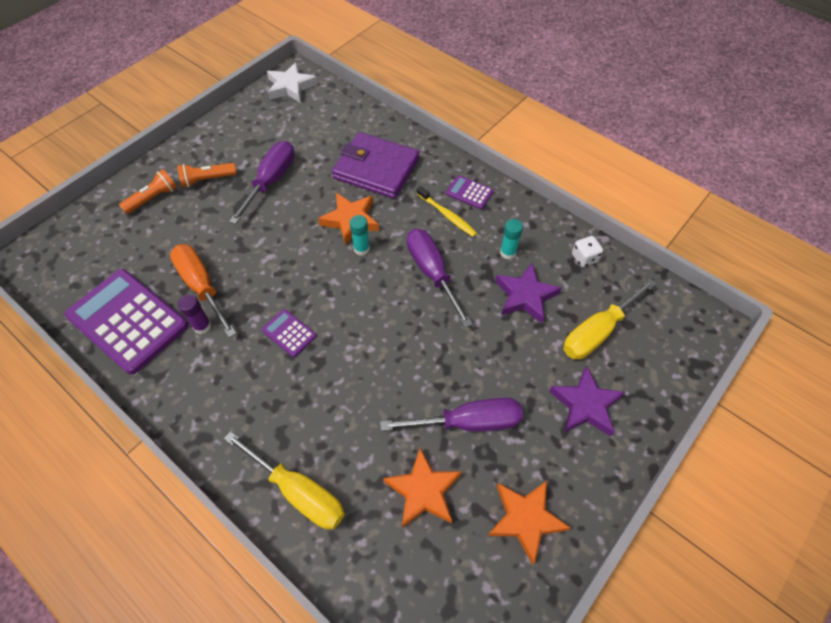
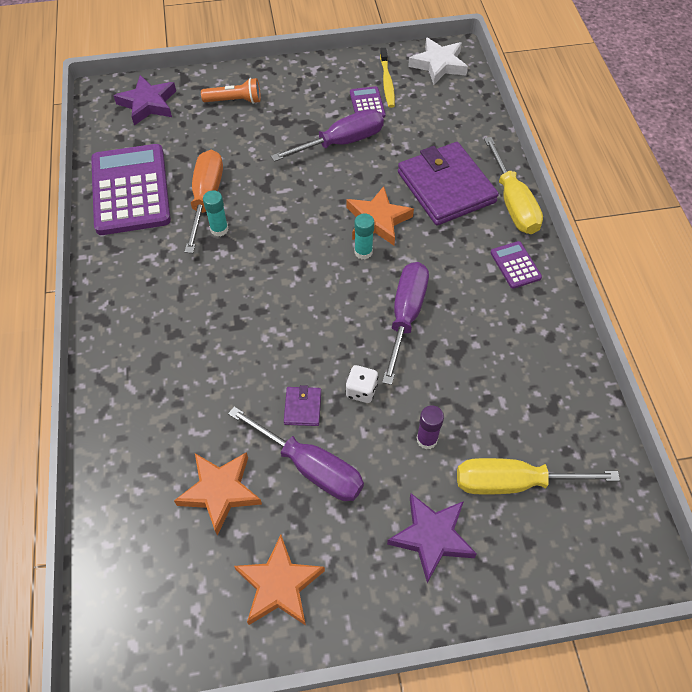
camera: 40 degrees right, 0 degrees up
(202, 326) = (178, 231): purple glue stick -> purple glue stick (427, 439)
(207, 180) = (290, 110): orange flashlight -> none
(289, 333) = (237, 283): purple calculator -> purple calculator (367, 104)
(298, 492) = (129, 414): yellow screwdriver -> yellow screwdriver (513, 203)
(423, 386) = (302, 407): none -> purple wallet
(447, 215) = (472, 273): yellow toothbrush -> yellow toothbrush (387, 82)
(508, 252) = (497, 346): turquoise glue stick -> turquoise glue stick (219, 229)
(525, 296) = (473, 398): purple star -> purple star (148, 104)
(584, 258) = (572, 405): white dice -> white dice (361, 391)

